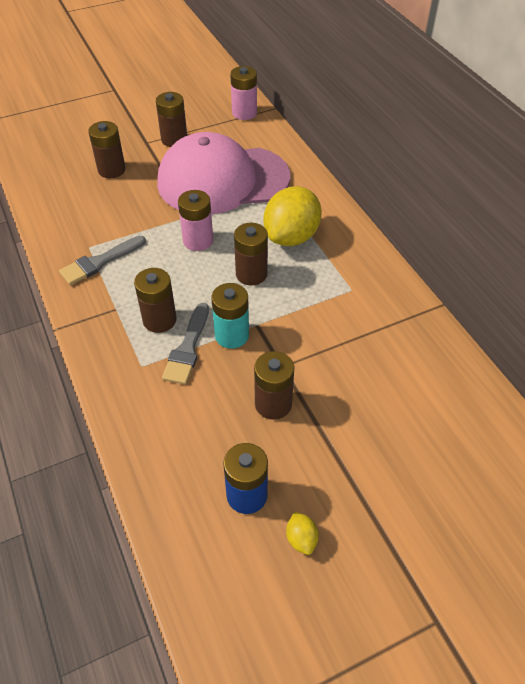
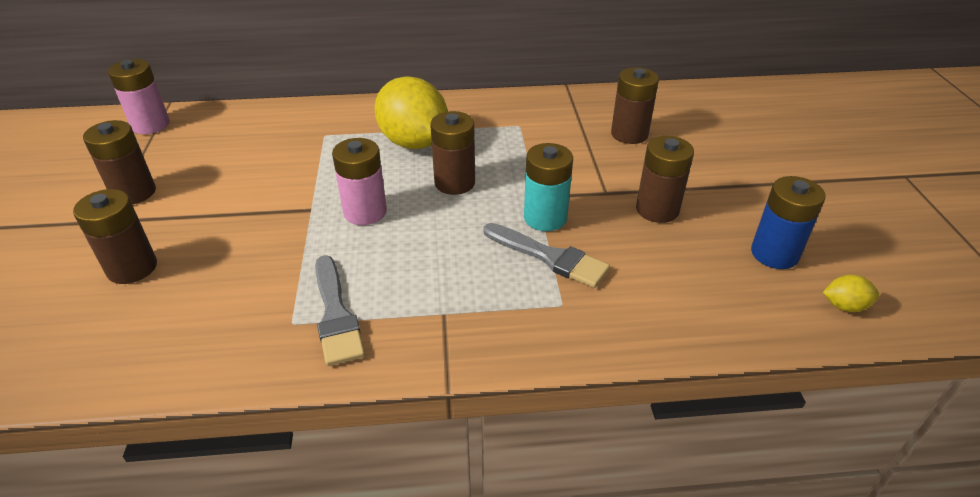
camera: 70 degrees left, 10 degrees down
(159, 320) = (489, 273): brown battery -> brown battery (629, 134)
(223, 180) = (267, 169): pink cap -> none
(301, 539) = (828, 229): yellow lemon -> yellow lemon (844, 306)

